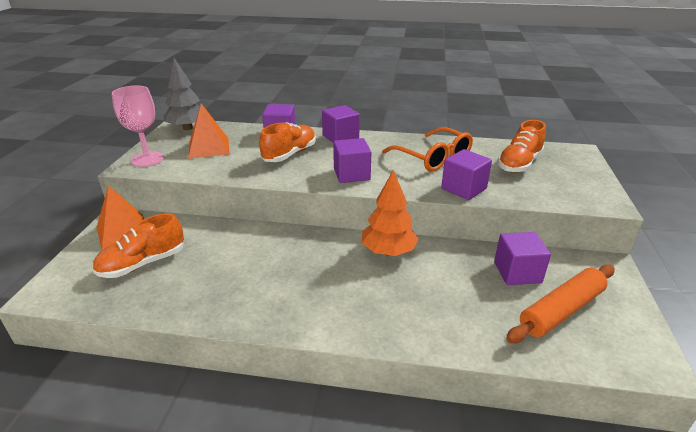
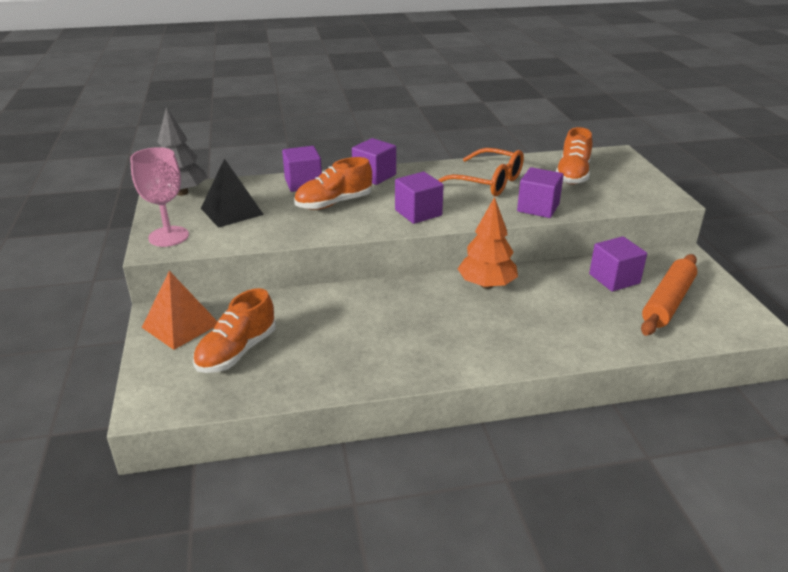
camera: 20 degrees left, 0 degrees up
(209, 148) = (232, 211): orange pyramid -> black pyramid
(289, 154) = (334, 203): orange shoe -> orange shoe turned 135 degrees counterclockwise

